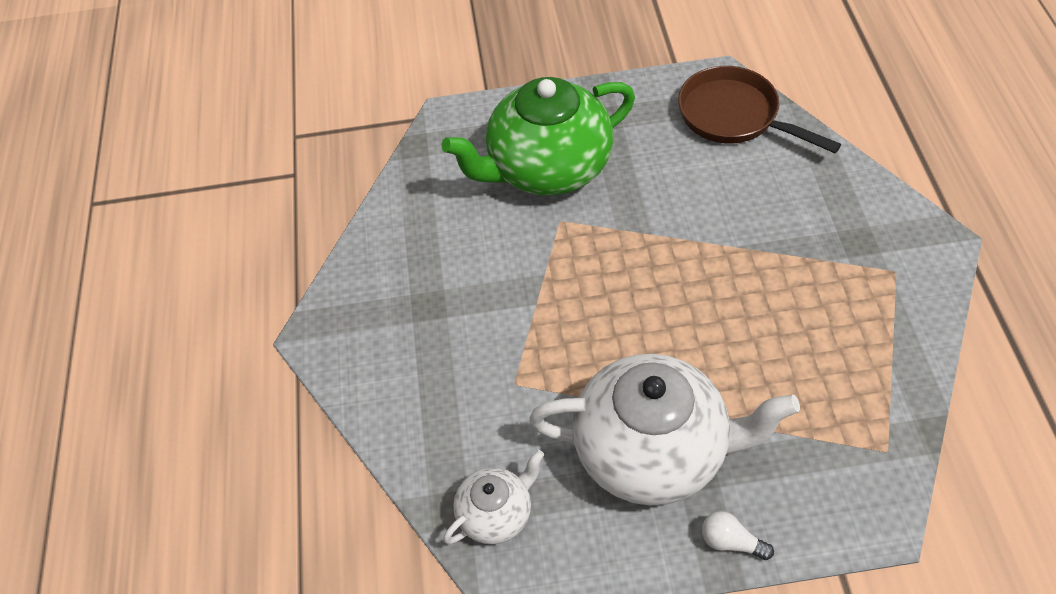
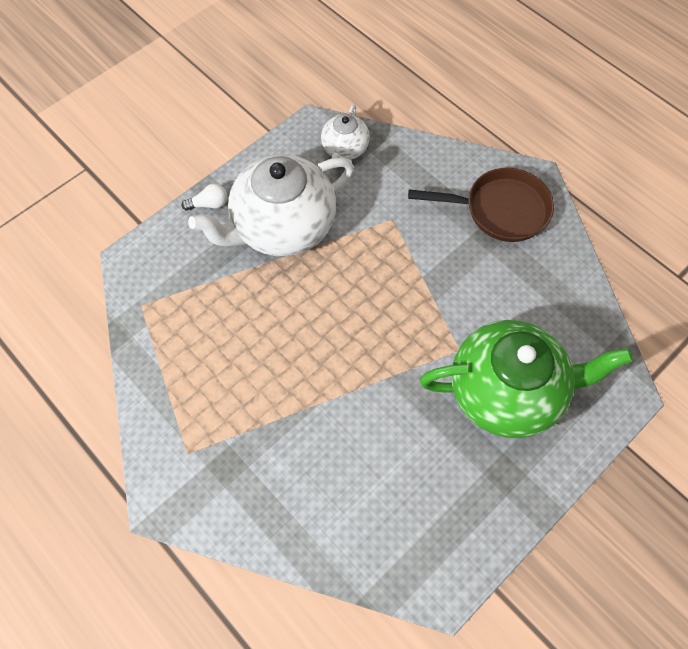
camera: 140 degrees right, 10 degrees up
(547, 168) = (506, 391): green teapot -> green teapot turned 60 degrees clockwise
(734, 116) = (399, 547): brown pan -> brown pan (500, 210)

